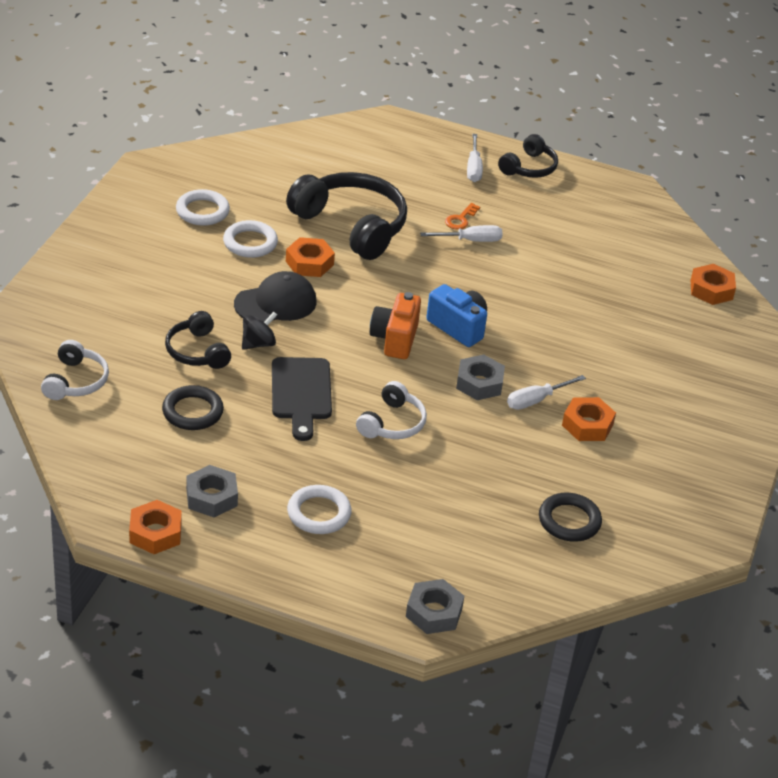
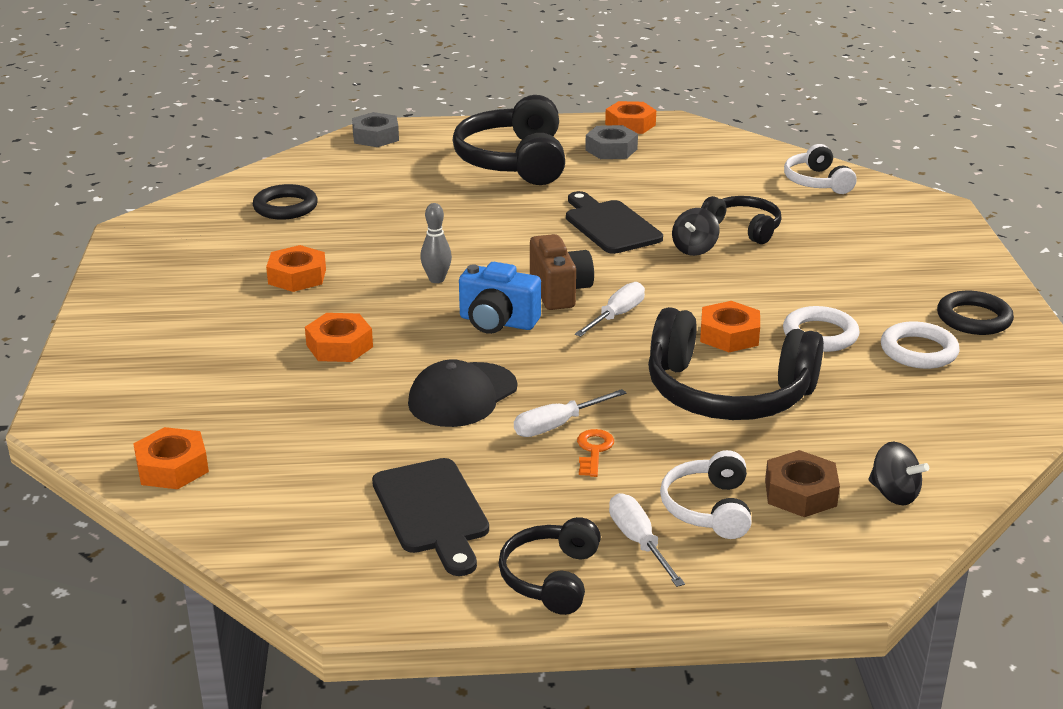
camera: 160 degrees right, 10 degrees down
(192, 412) = (691, 189): black ring -> black ring (974, 318)
(276, 303) = (719, 286): black cap -> black cap (462, 395)
(319, 513) = (514, 161): white ring -> black headphones
(321, 146) = (894, 494): none -> black spinning top
(369, 162) = (800, 493): none -> brown nut
(392, 423) = (502, 227): white headphones -> white headphones (708, 508)
(395, 339) = (559, 291): orange camera -> brown camera
(479, 383) = (436, 279): grey nut -> grey bowling pin
(536, 400) = (365, 282): white screwdriver -> white screwdriver (617, 315)
(571, 216) = (432, 512): none -> black cutting board
(579, 345) = (339, 346): none -> orange nut

